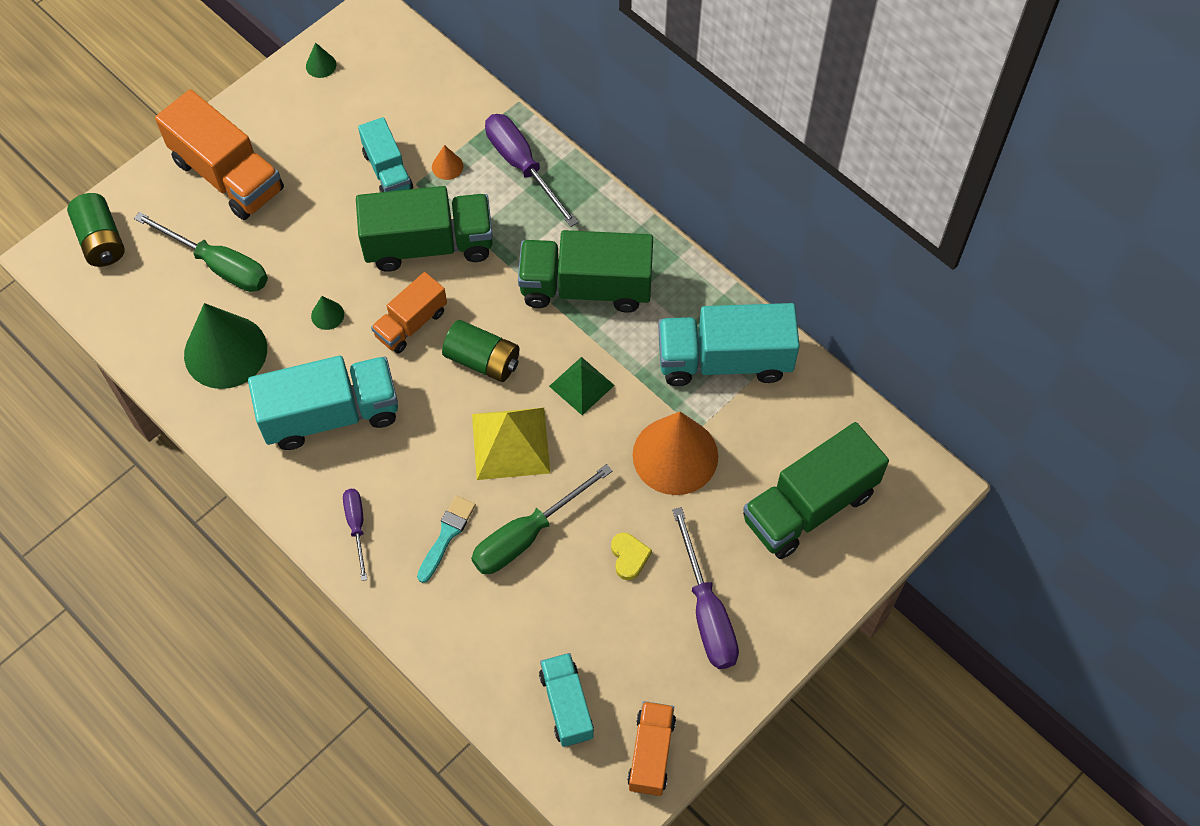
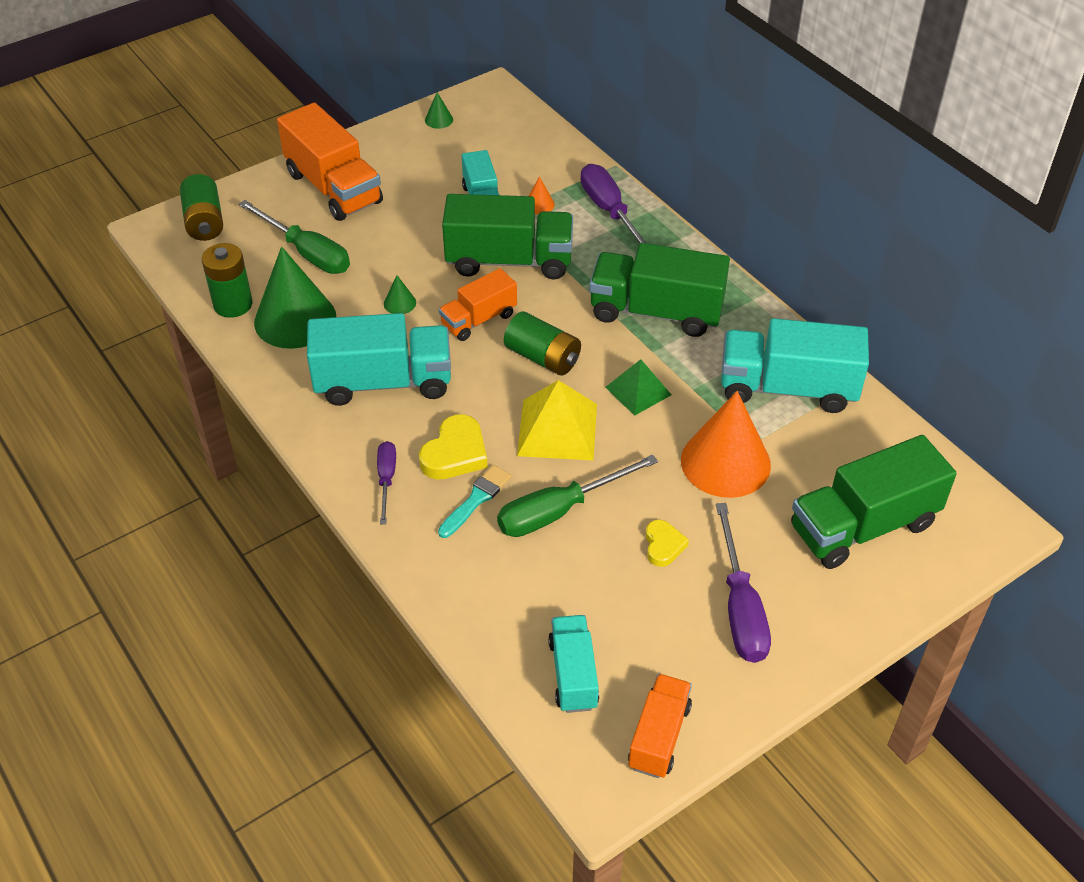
camera: 10 degrees right, 15 degrees down
(157, 343) = (233, 304): none -> green battery
(417, 486) = (455, 453): none -> yellow heart

